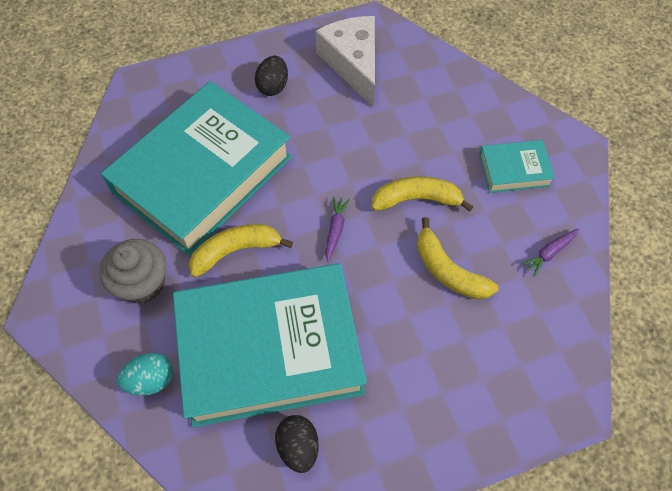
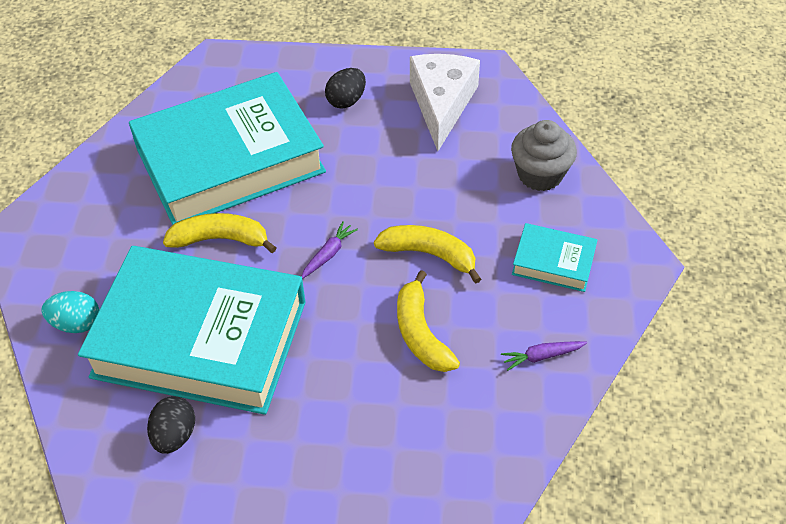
camera: 25 degrees right, 10 degrees down
(142, 283) = (118, 237): grey cupcake -> grey cupcake (540, 174)

